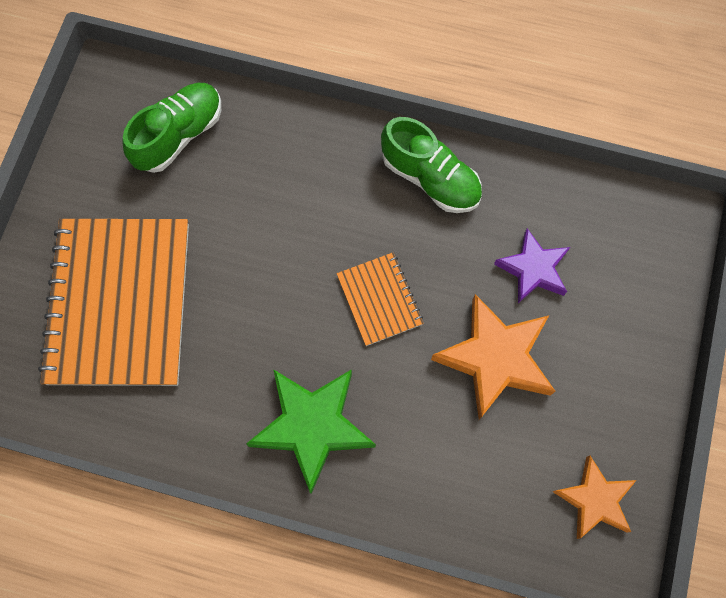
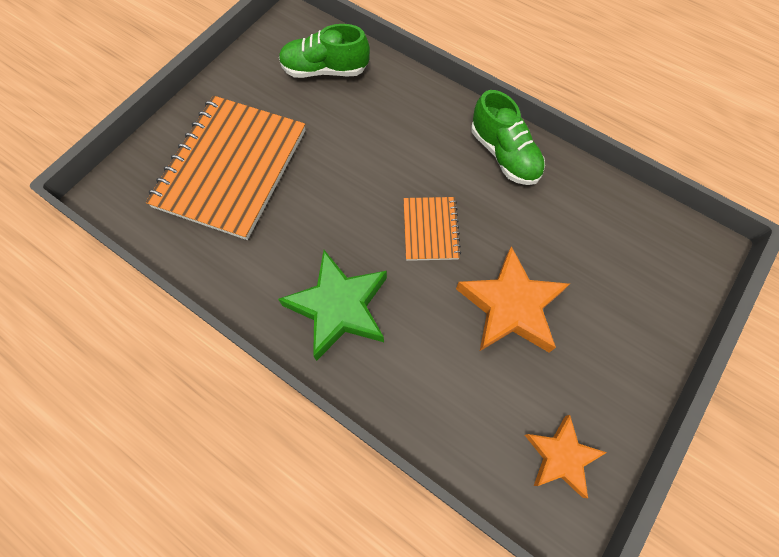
camera: 20 degrees right, 5 degrees down
(179, 135) = (325, 70): green shoe -> green shoe turned 150 degrees counterclockwise
(533, 269) = (566, 247): purple star -> none

